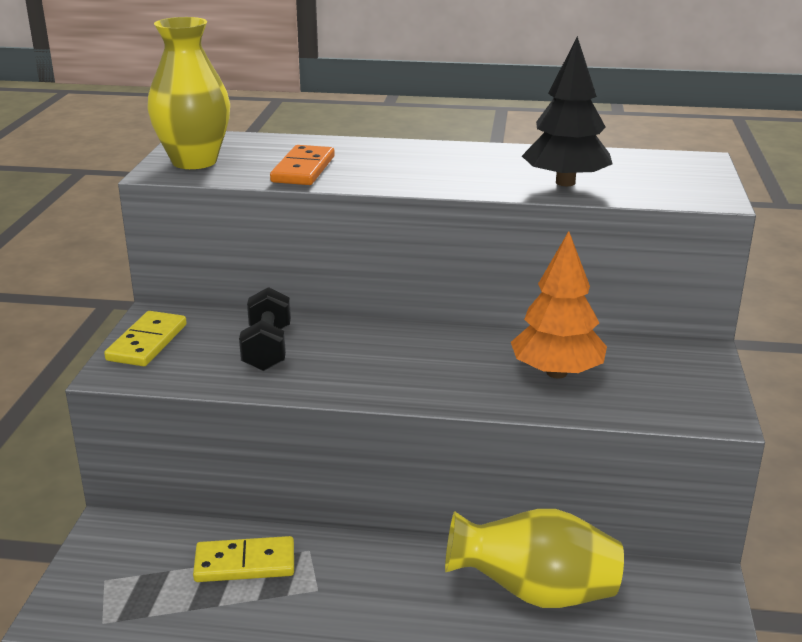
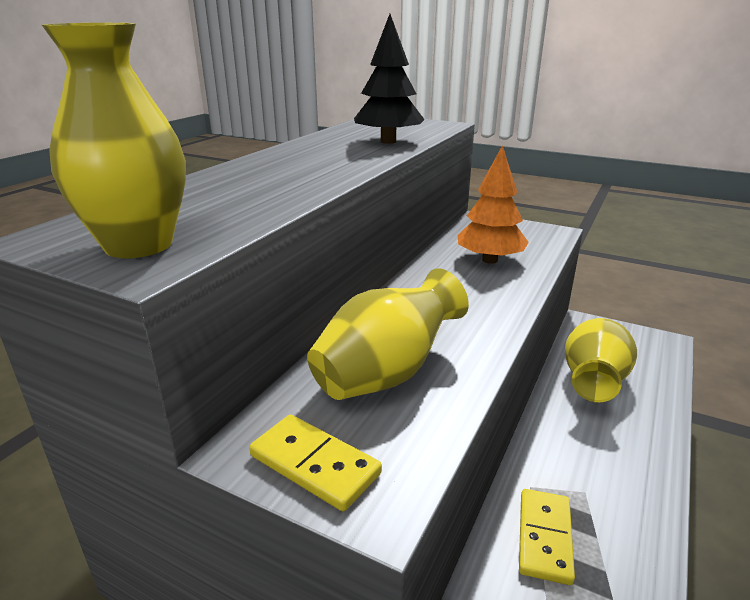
camera: 70 degrees left, 0 degrees up
(267, 349) = (386, 374): black dumbbell -> yellow vase
(303, 169) = (252, 201): orange domino -> none

